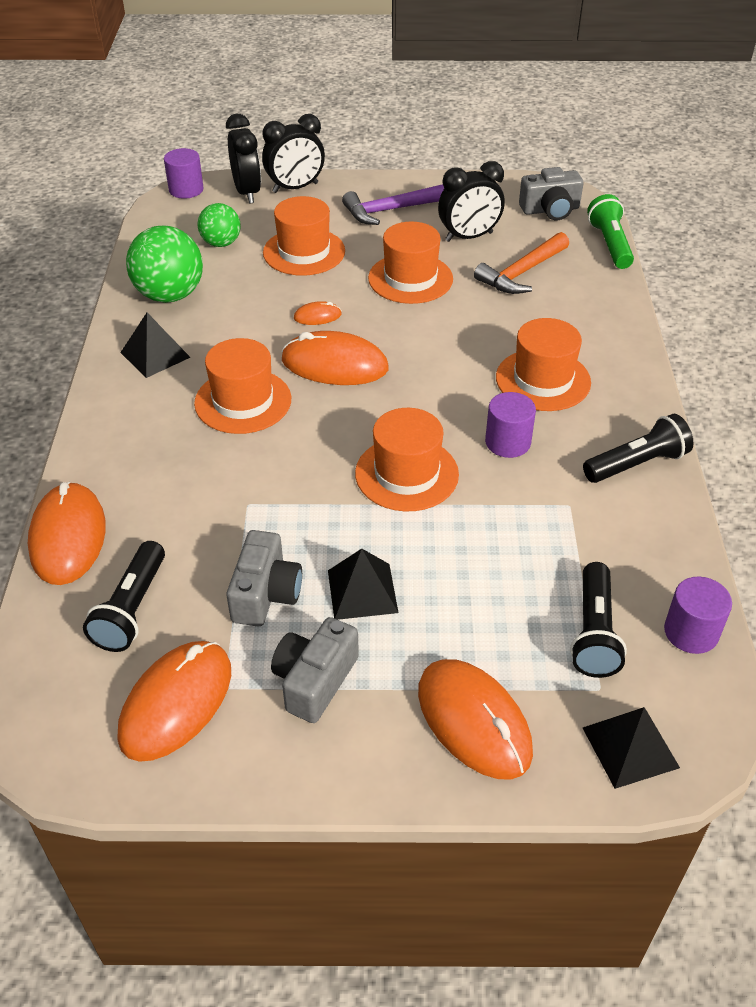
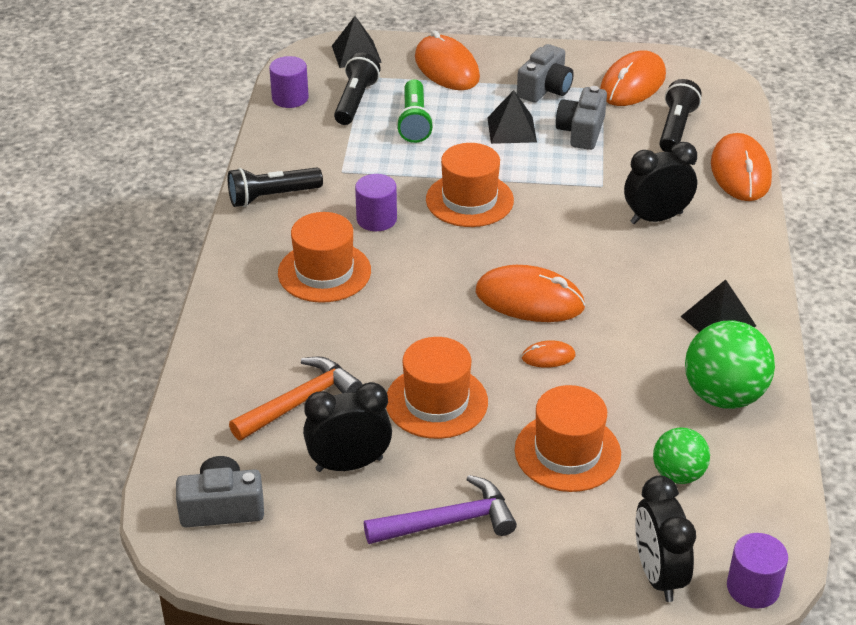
camera: 175 degrees left, 5 degrees down
(243, 401) = (618, 268): orange hat -> none
(295, 188) = (586, 580): black clock -> black clock (656, 218)
(609, 244) = (172, 440): green flashlight -> green flashlight (414, 122)

